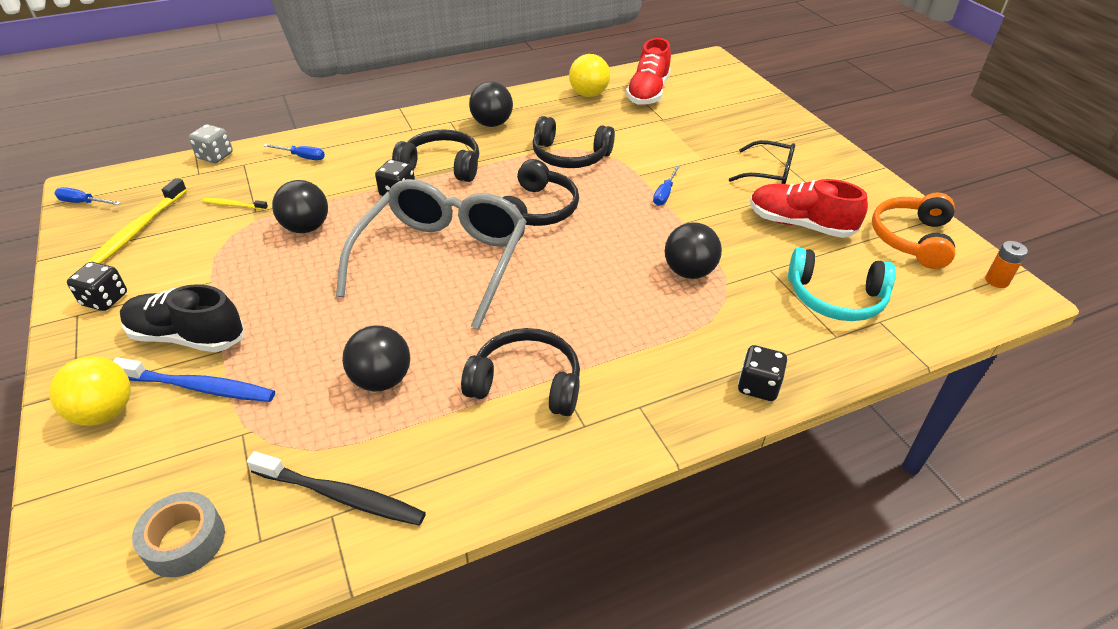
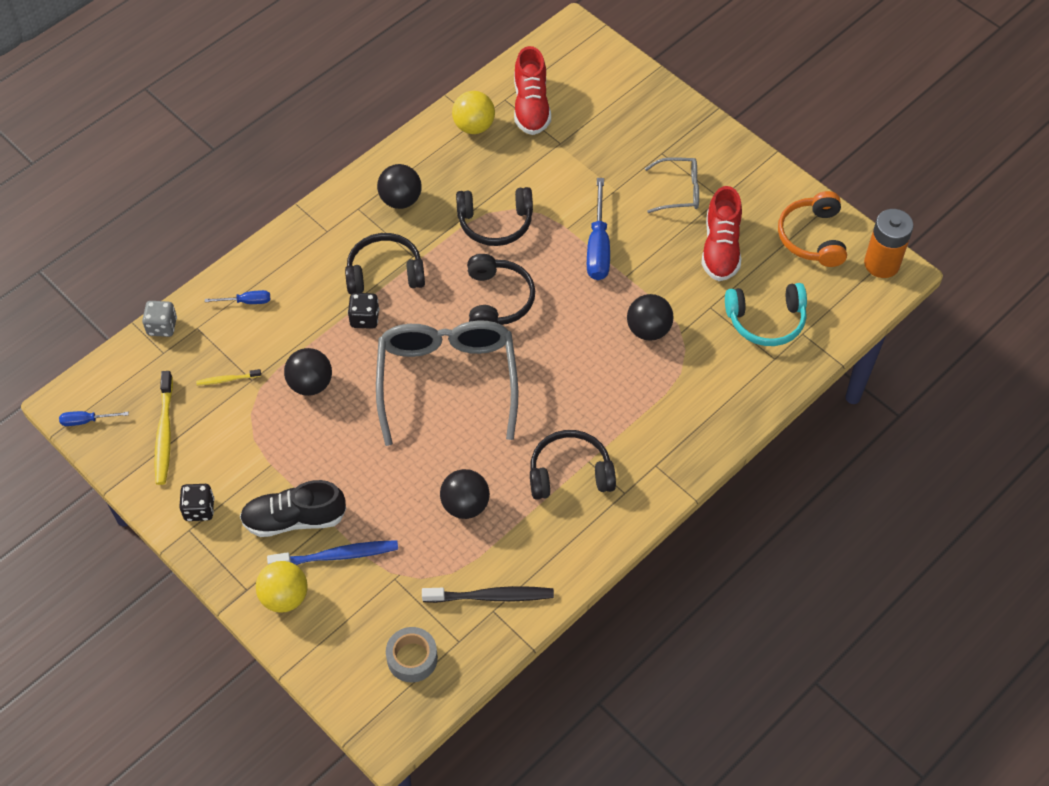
camera: 20 degrees left, 15 degrees up
(664, 194) = (598, 246): blue screwdriver -> blue screwdriver, size x1.92
(758, 386) = (731, 421): black dice -> none
(769, 173) = (679, 191): black glasses -> grey glasses
(799, 224) = (721, 248): red shoe -> red shoe turned 90 degrees counterclockwise
(996, 280) = (881, 264): orange battery -> orange battery, size x1.97

